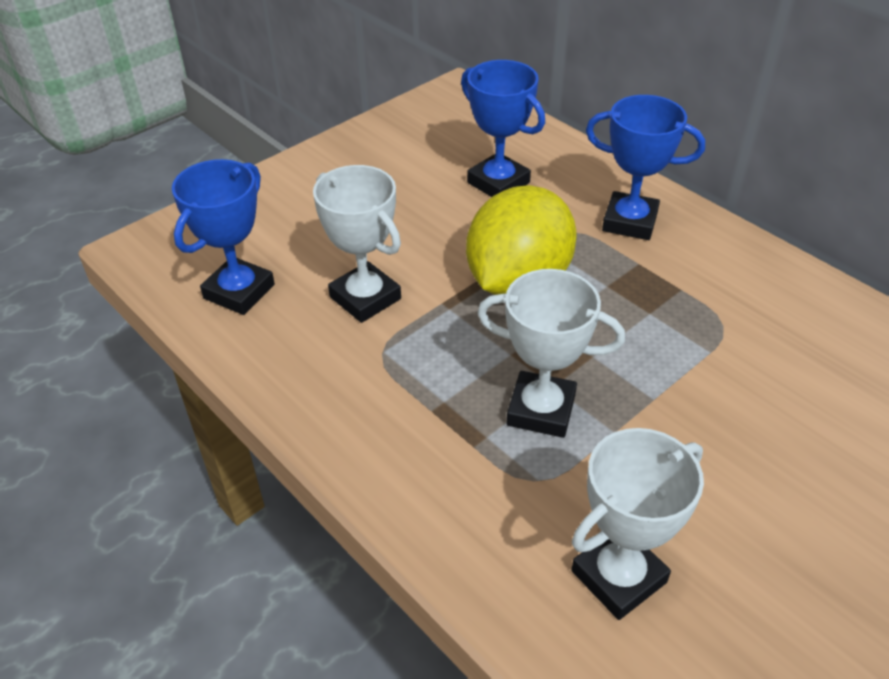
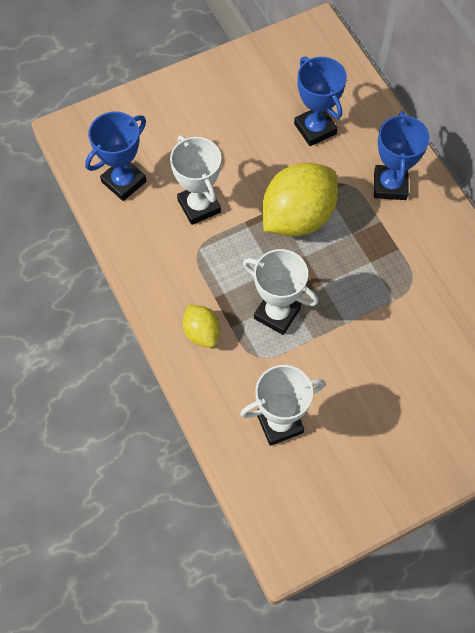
camera: 15 degrees right, 20 degrees up
(428, 466) = (202, 332): none -> yellow lemon
(630, 222) = (390, 185): blue trophy -> blue trophy turned 60 degrees clockwise

